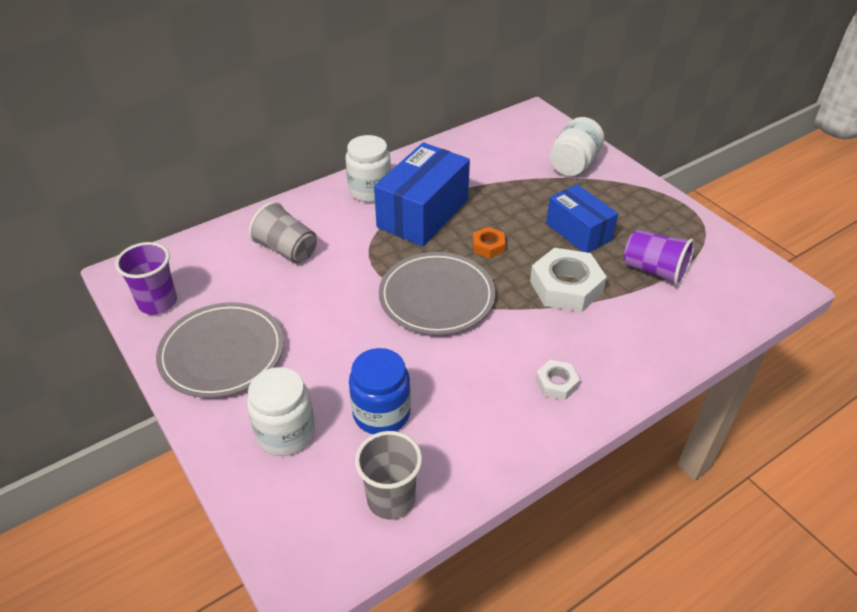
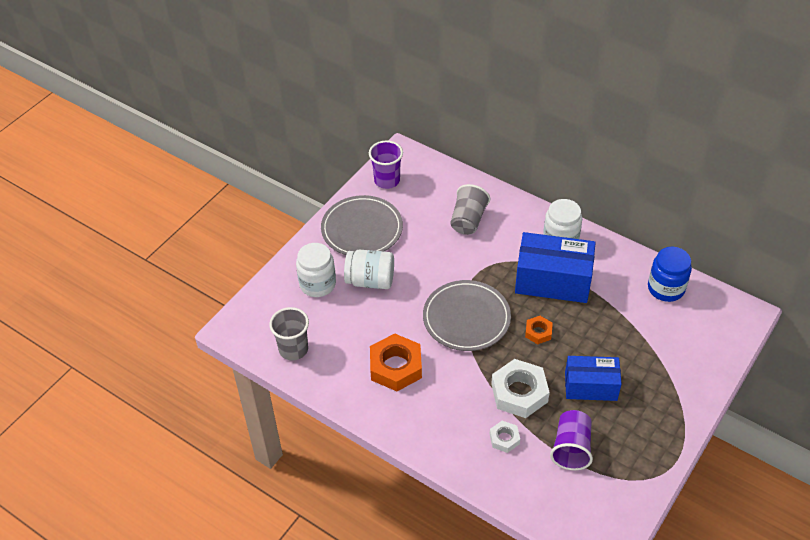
camera: 70 degrees right, 5 degrees up
(381, 413) = (351, 323): blue jar -> blue jar (666, 288)
(479, 387) = (396, 367): none -> orange nut
(556, 383) = (418, 409): white nut -> white nut (504, 439)
(573, 164) = (684, 362): white jar -> white jar (370, 280)
(578, 232) = (590, 386): blue box -> blue box turned 60 degrees clockwise

